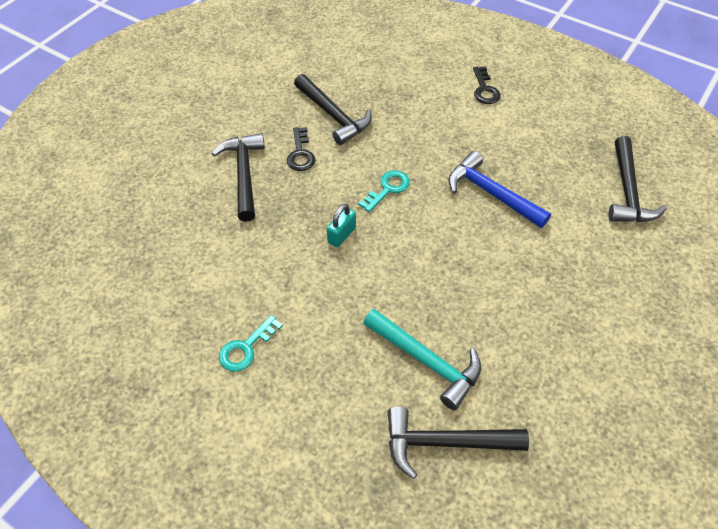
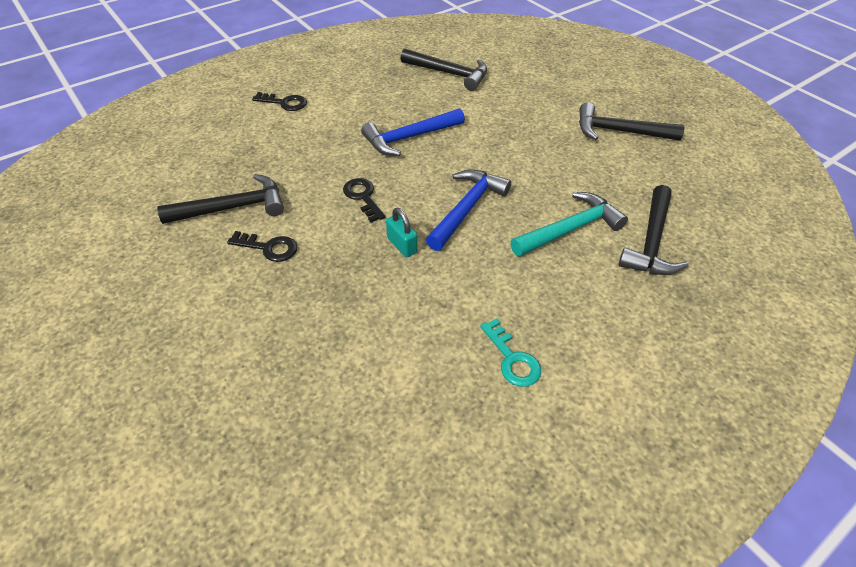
camera: 70 degrees left, 5 degrees down
(244, 174) = (264, 305): black hammer -> black hammer (619, 131)
(388, 189) = (363, 197): turquoise key -> black key
(412, 268) = (467, 209): none -> blue hammer

